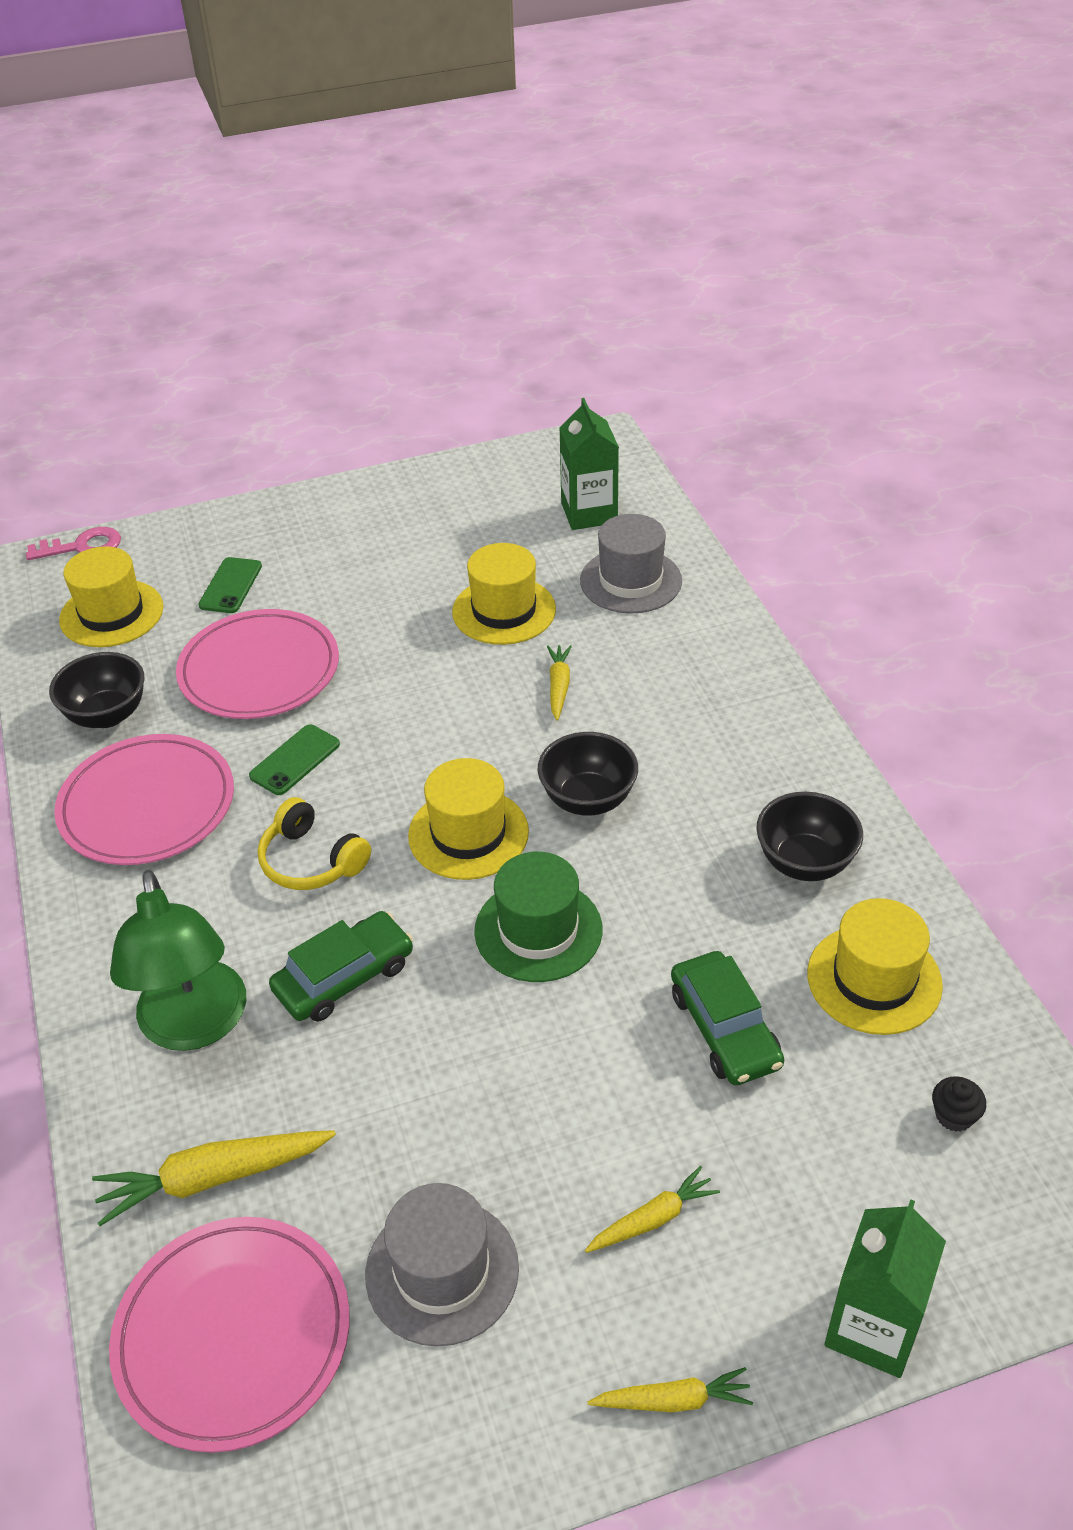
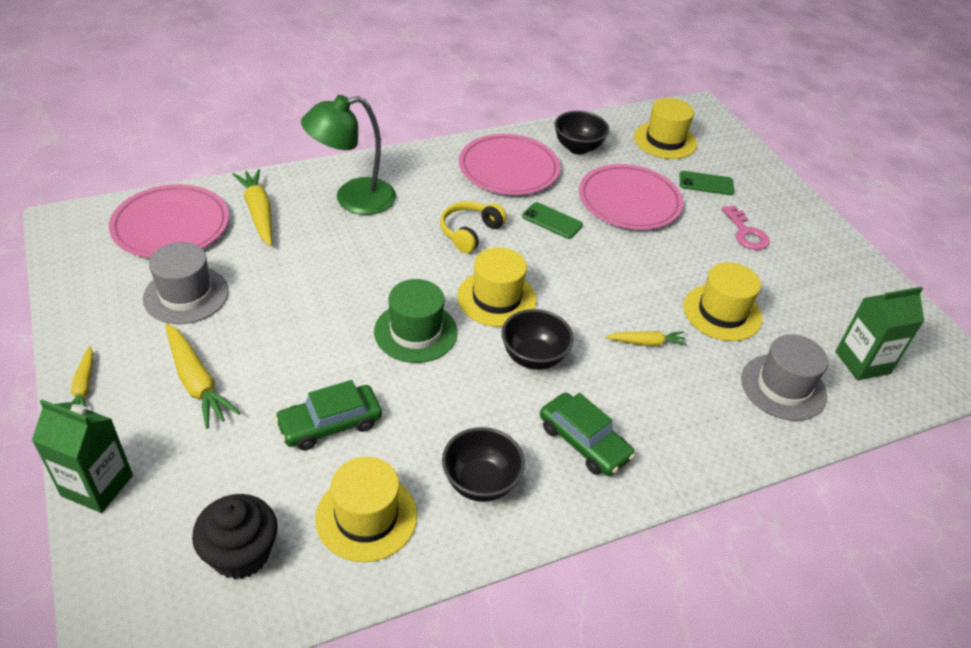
camera: 80 degrees right, 0 degrees up
(82, 546) = (723, 124): pink key -> pink key (746, 233)
(344, 977) = (382, 250): green car -> green car (584, 442)
(652, 1219) = (196, 382): yellow carrot -> yellow carrot, size x1.66
(954, 1115) = (241, 554): black cupcake -> black cupcake, size x2.08

